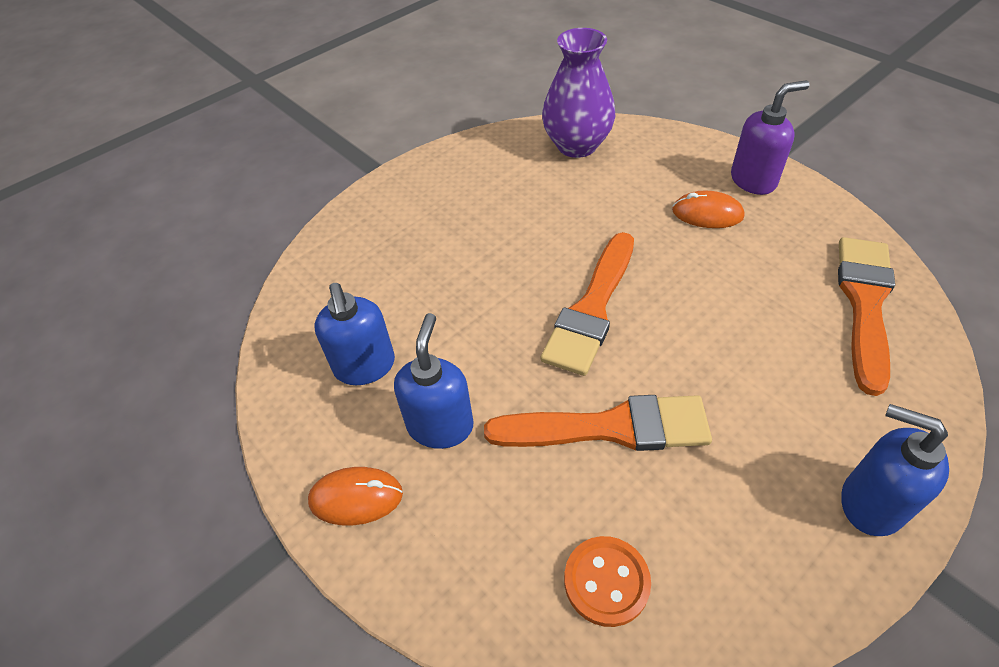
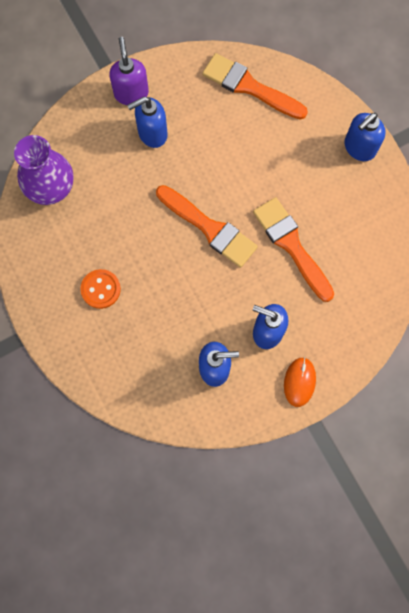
camera: 80 degrees left, 25 degrees up
(606, 581) = (368, 273): orange button -> orange button (100, 289)
(610, 427) = (291, 245): orange brush -> orange brush turned 45 degrees counterclockwise
(707, 213) = (152, 133): orange mouse -> blue soap dispenser

